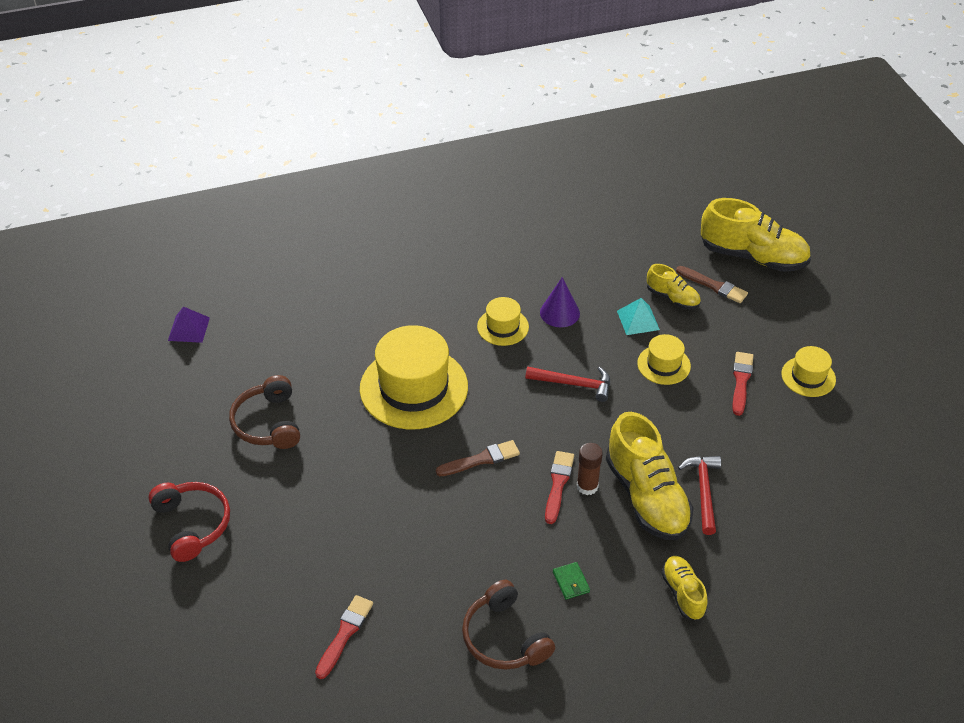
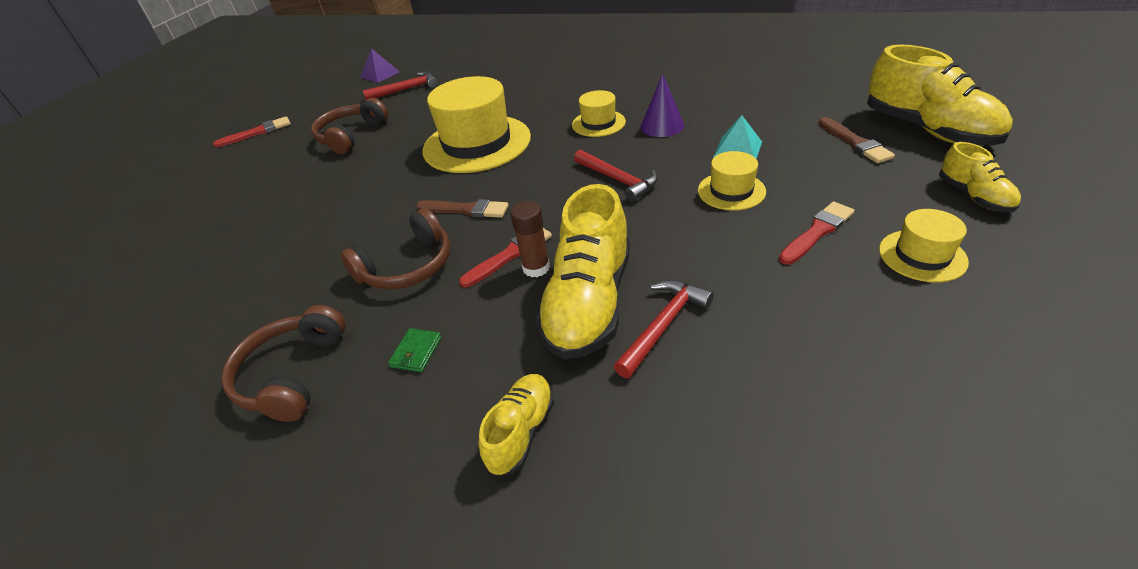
camera: 40 degrees right, 5 degrees down
(192, 524) = (222, 179): red headphones -> none
(253, 342) = (406, 89): none -> red hammer
(345, 634) = (191, 300): red brush -> red brush (257, 132)
(491, 527) = (408, 266): none -> brown headphones
(672, 298) = (794, 141): yellow shoe -> yellow shoe (973, 196)

